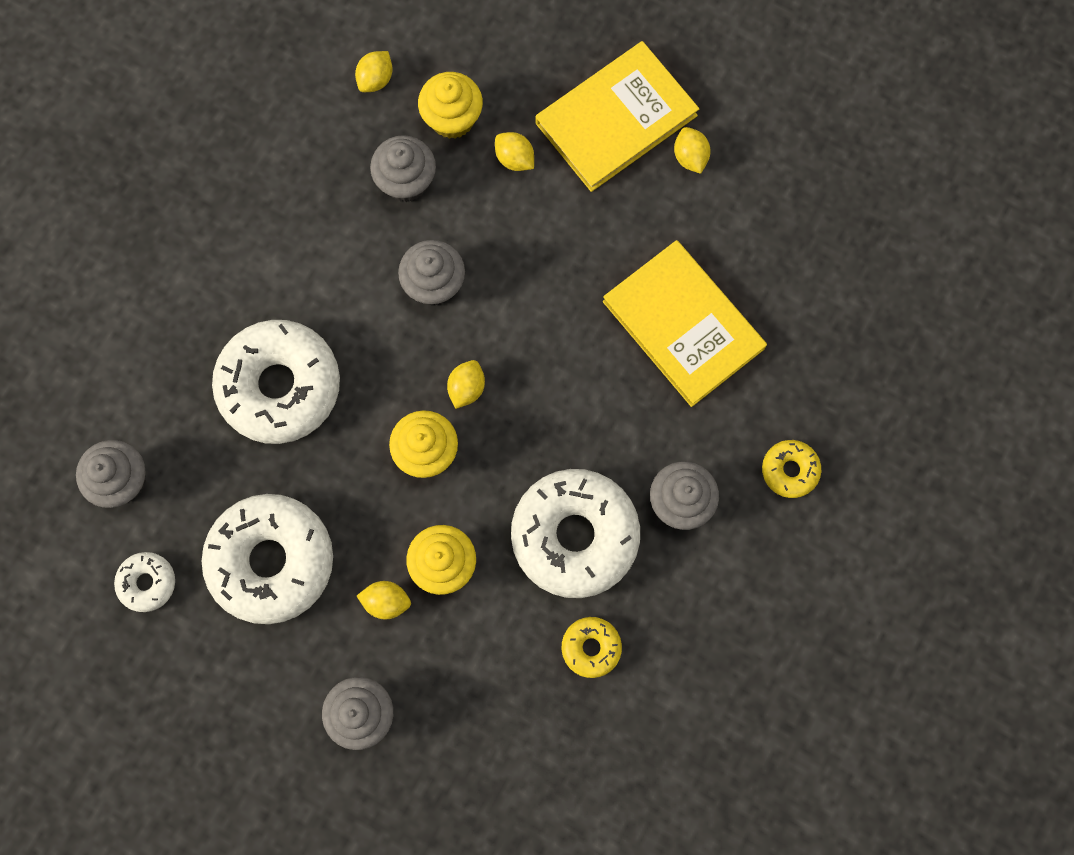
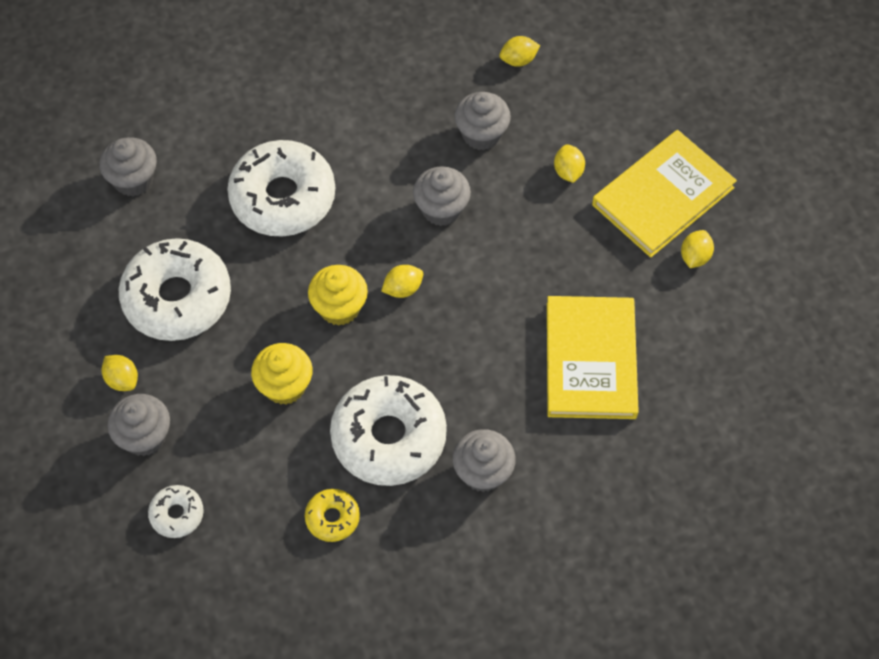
camera: 40 degrees right, 15 degrees down
(147, 582) = (90, 251): white donut -> white donut (177, 514)
(386, 601) = (225, 380): yellow lemon -> yellow lemon (122, 379)
(452, 119) = (548, 118): yellow cupcake -> none
(616, 119) = (662, 196): yellow book -> yellow book turned 45 degrees counterclockwise
(789, 470) = (581, 513): yellow donut -> none

